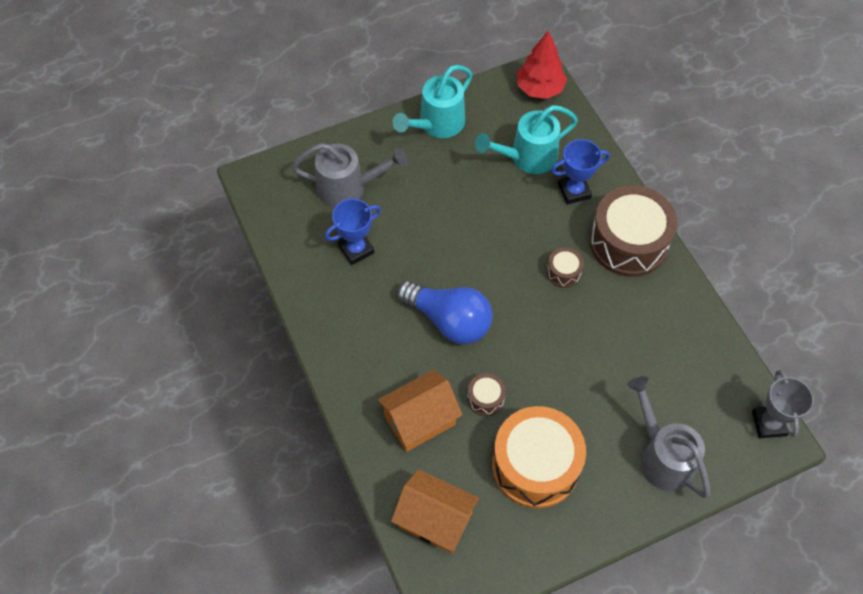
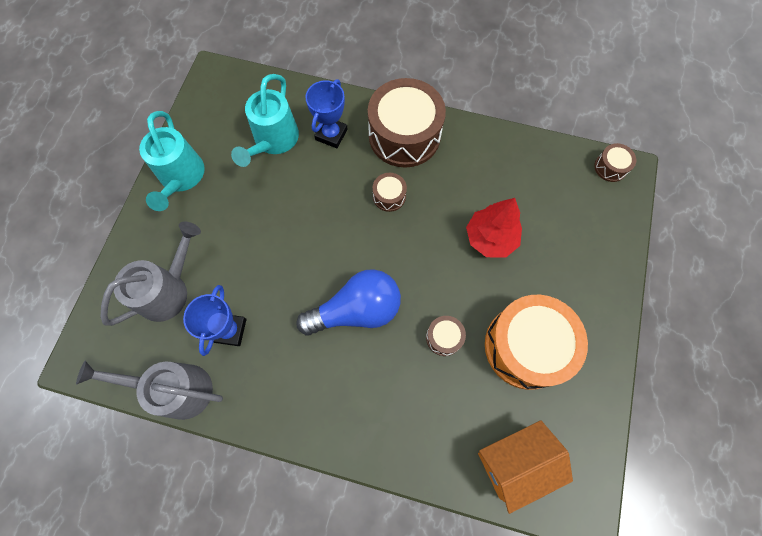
camera: 50 degrees left, 10 degrees up
(420, 420) = (422, 404): orange house -> none
(539, 89) = (226, 85): red tree -> red tree (490, 238)
(662, 456) = (583, 253): grey watering can -> grey watering can (176, 389)
(769, 423) = (610, 167): grey trophy -> brown drum

